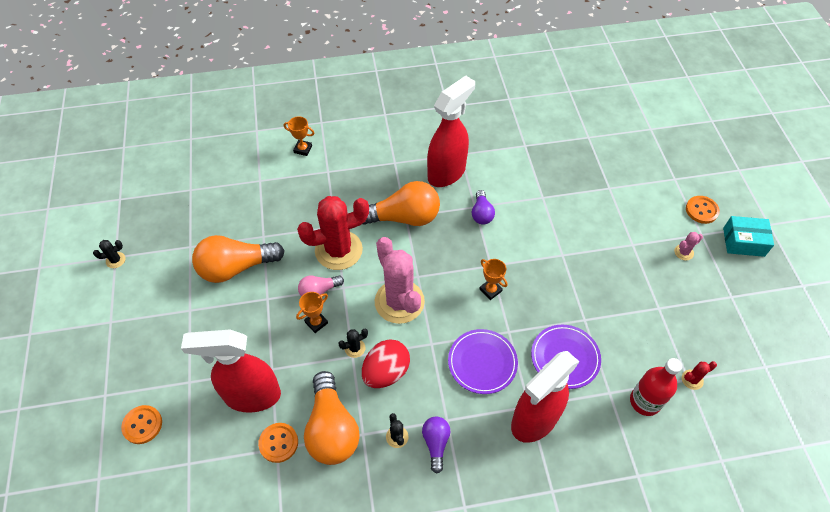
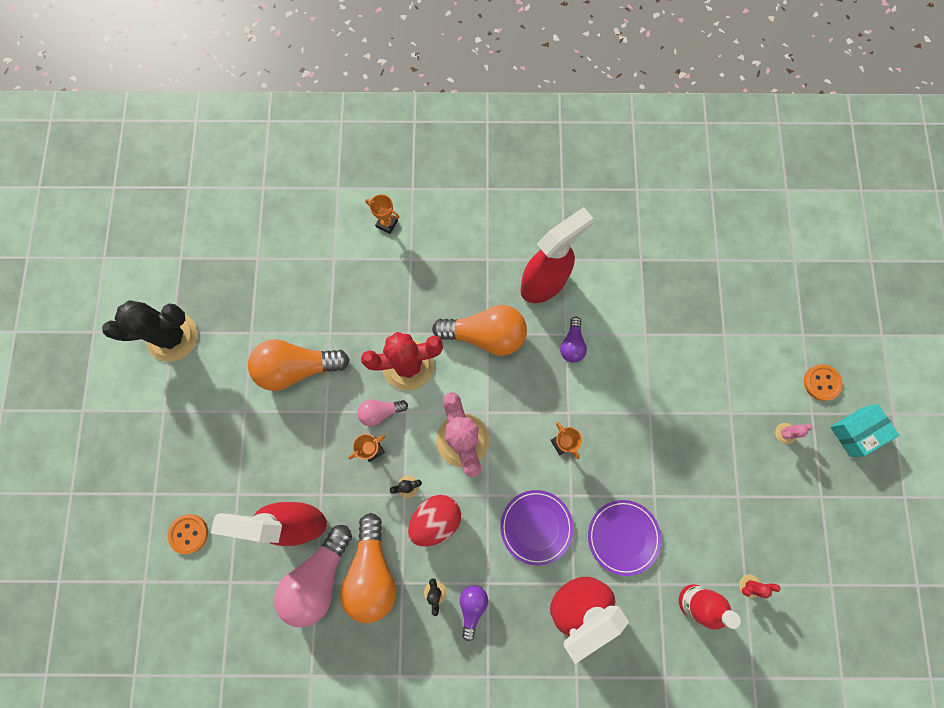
camera: 10 degrees right, 20 degrees up
(115, 260) = (172, 336): black cactus -> black cactus, size x2.48
(278, 443) = (318, 577): orange button -> pink light bulb
(743, 242) = (856, 432): turquoise box -> turquoise box turned 45 degrees counterclockwise

